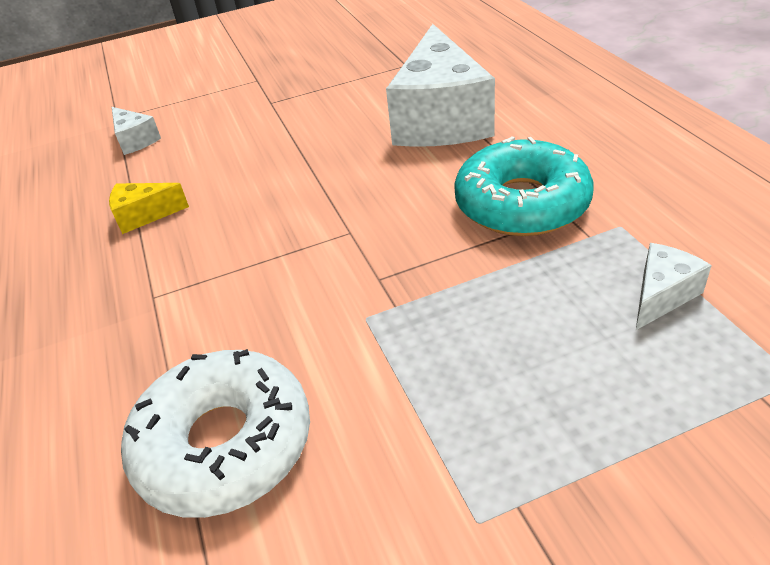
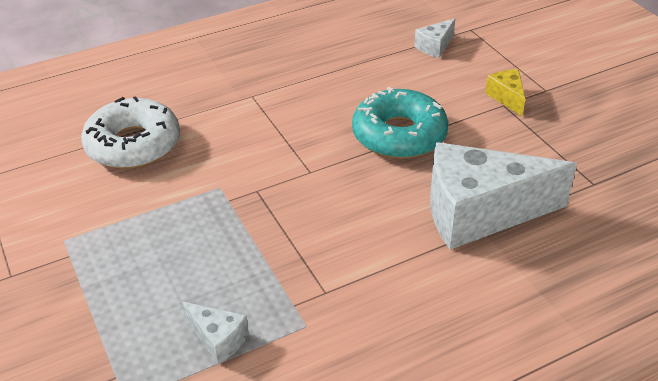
camera: 80 degrees right, 0 degrees up
(144, 216) = (335, 73): yellow cheese -> yellow cheese (507, 97)
(521, 204) = (340, 265): turquoise donut -> turquoise donut (399, 135)

